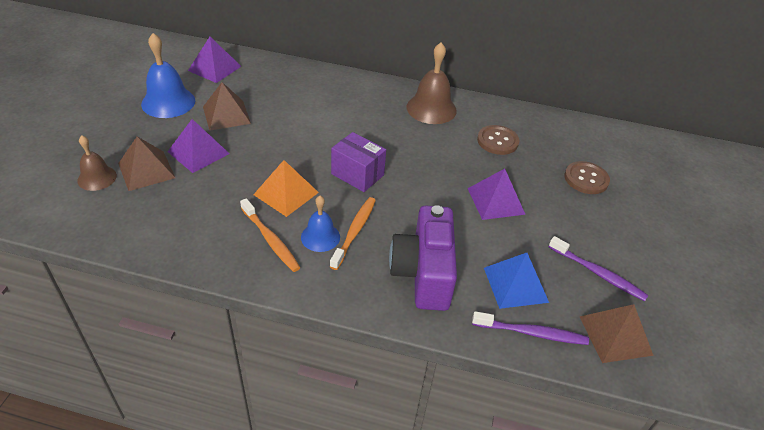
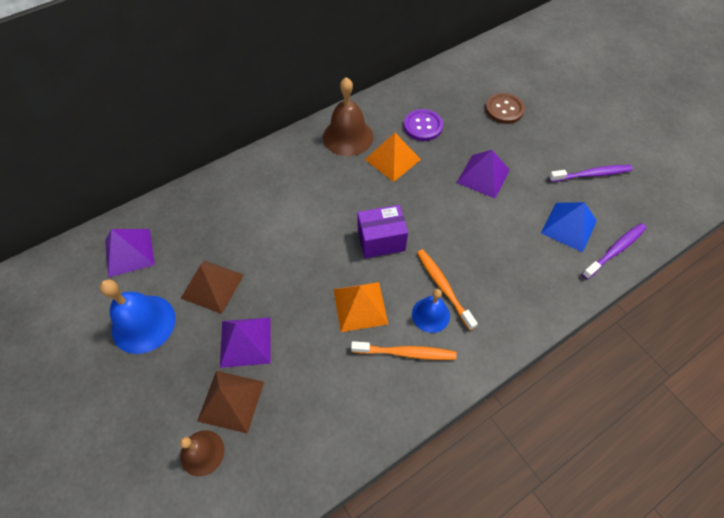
camera: 45 degrees left, 15 degrees up
(423, 273) = (519, 273): purple camera -> none
(442, 142) = (392, 159): none -> orange pyramid
(497, 141) = (423, 126): brown button -> purple button
(615, 335) = (646, 207): brown pyramid -> none

